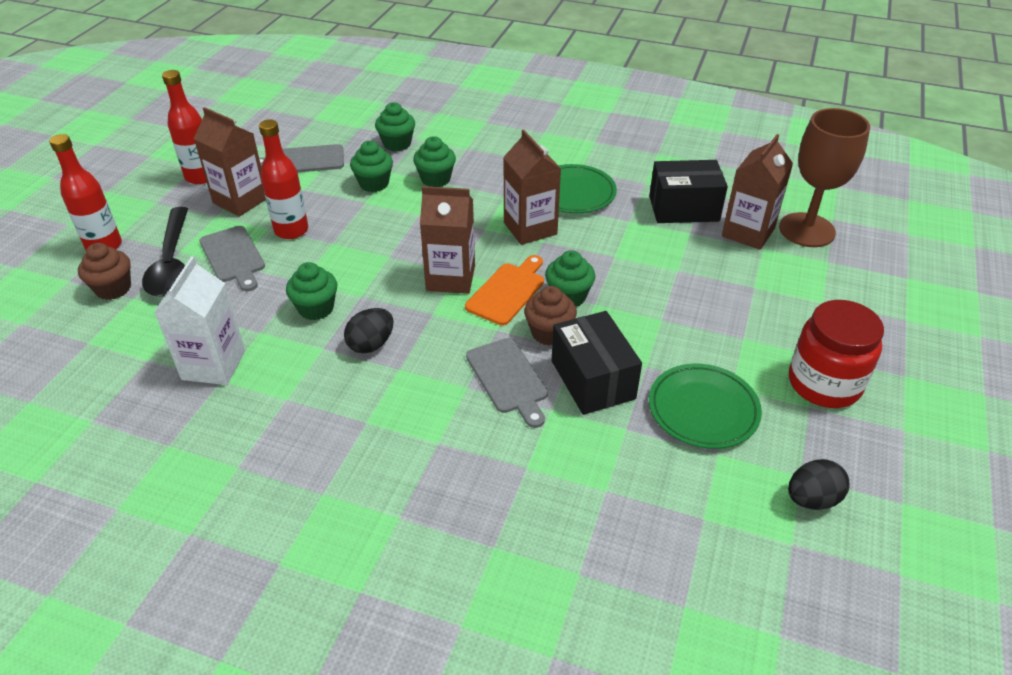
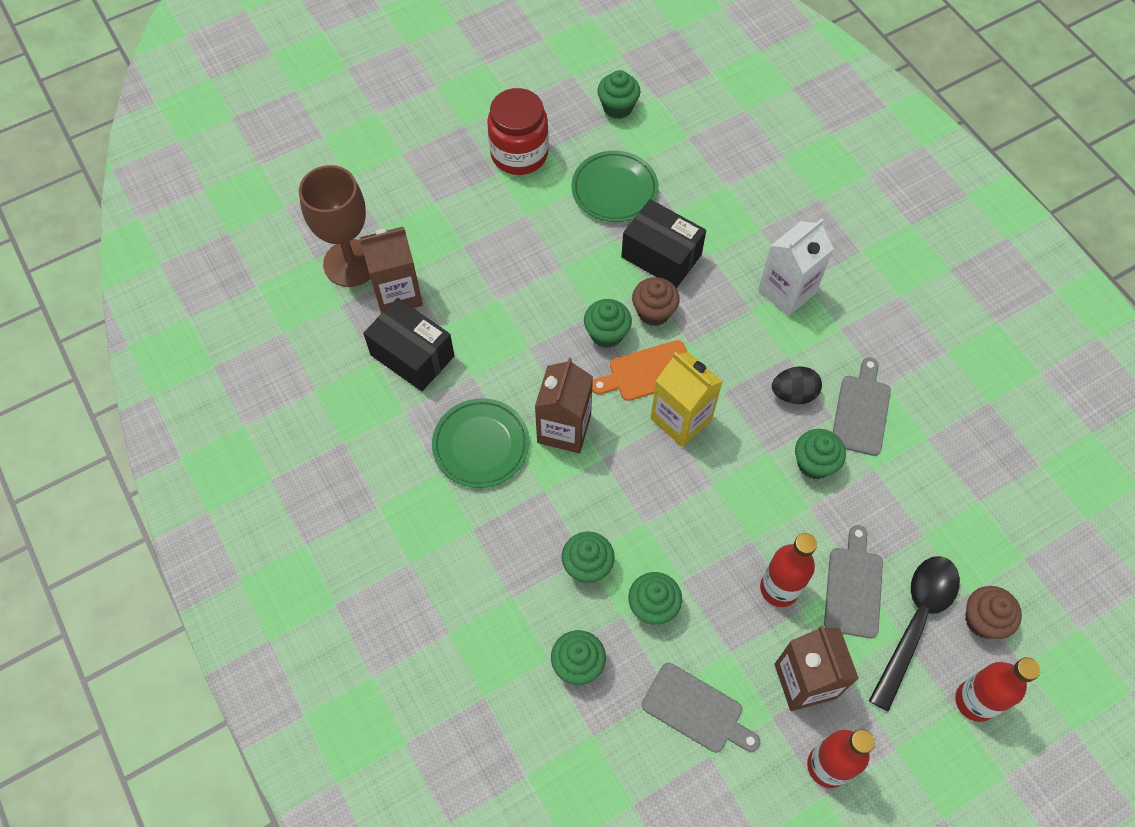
camera: 140 degrees left, 20 degrees up
(213, 365) = (927, 457): white carton -> white carton (787, 291)
(450, 278) = (681, 419): brown carton -> yellow carton
(508, 379) = (717, 295): grey cutting board -> grey cutting board (861, 411)
(593, 379) = (661, 256): black box -> black box turned 75 degrees counterclockwise
(812, 499) = (617, 107): black egg -> green cupcake

